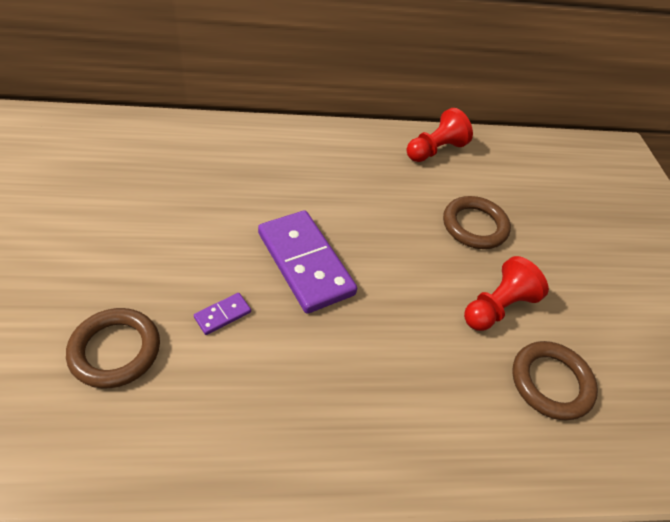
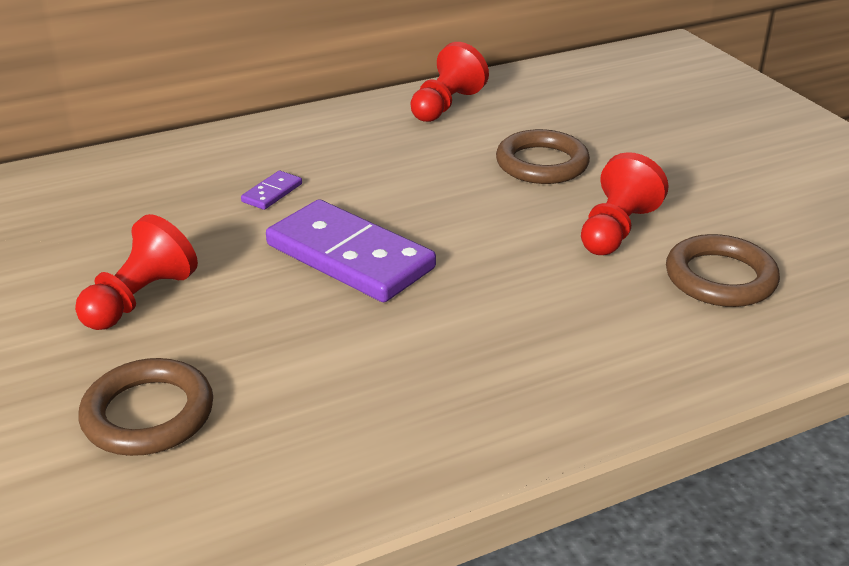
camera: 15 degrees left, 15 degrees down
(160, 250) = (140, 299): none -> red pawn
(223, 315) = (273, 336): purple domino -> purple domino (272, 193)

